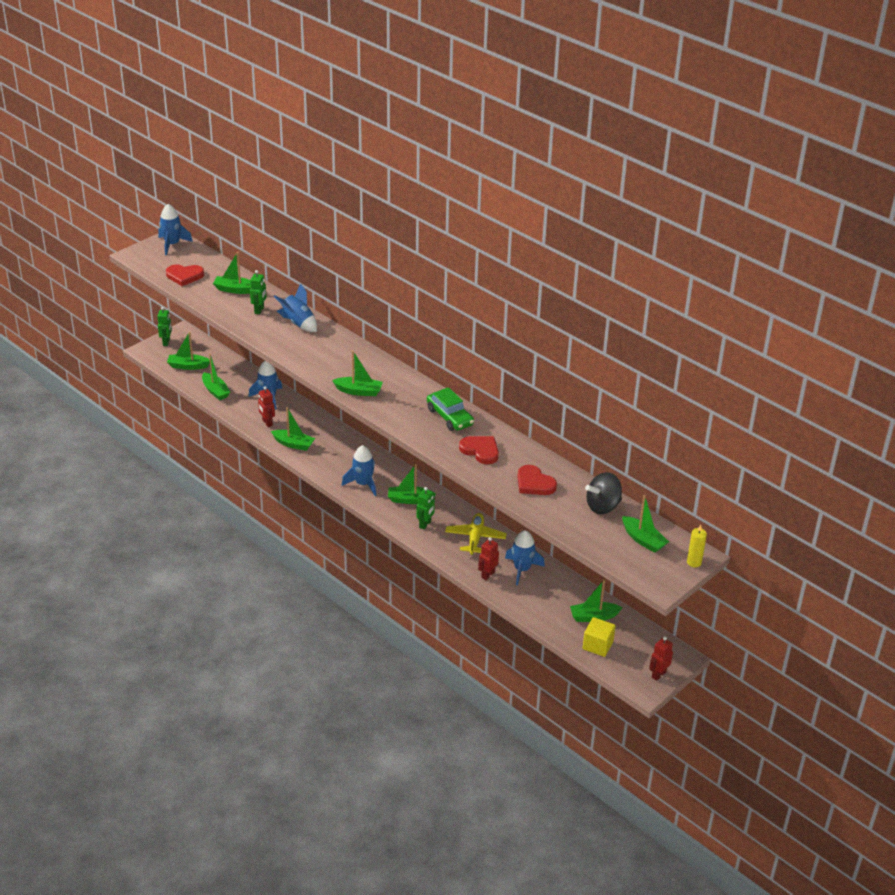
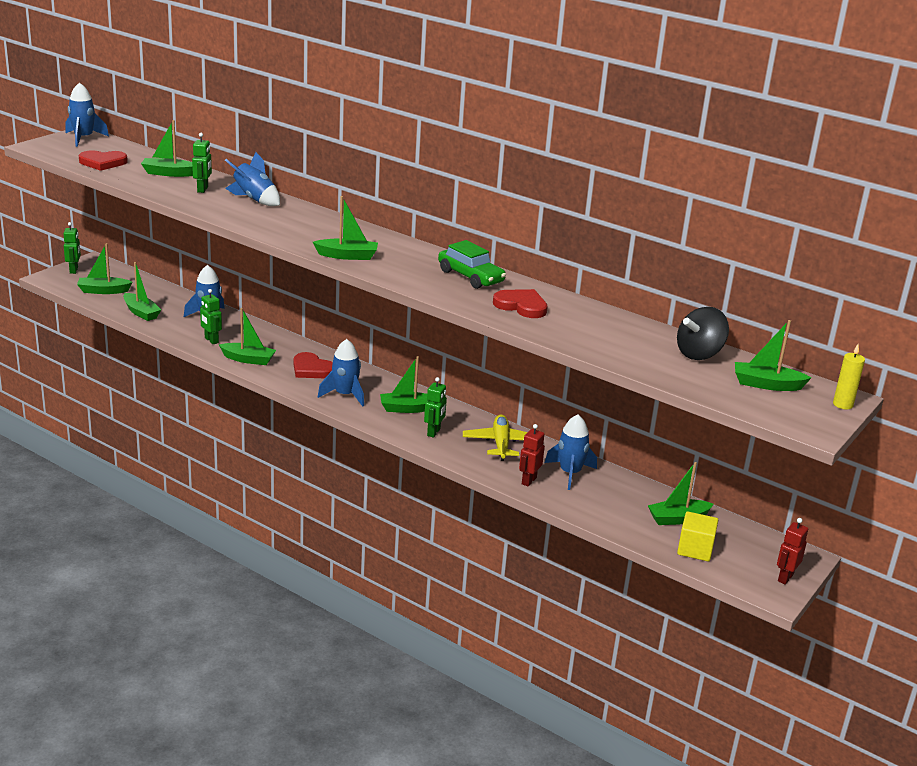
camera: 10 degrees left, 10 degrees down
(267, 423) = (211, 340): red robot -> green robot
(534, 483) = (602, 334): red heart -> red heart (312, 369)
(643, 540) = (766, 384): green boat -> green boat turned 150 degrees clockwise

